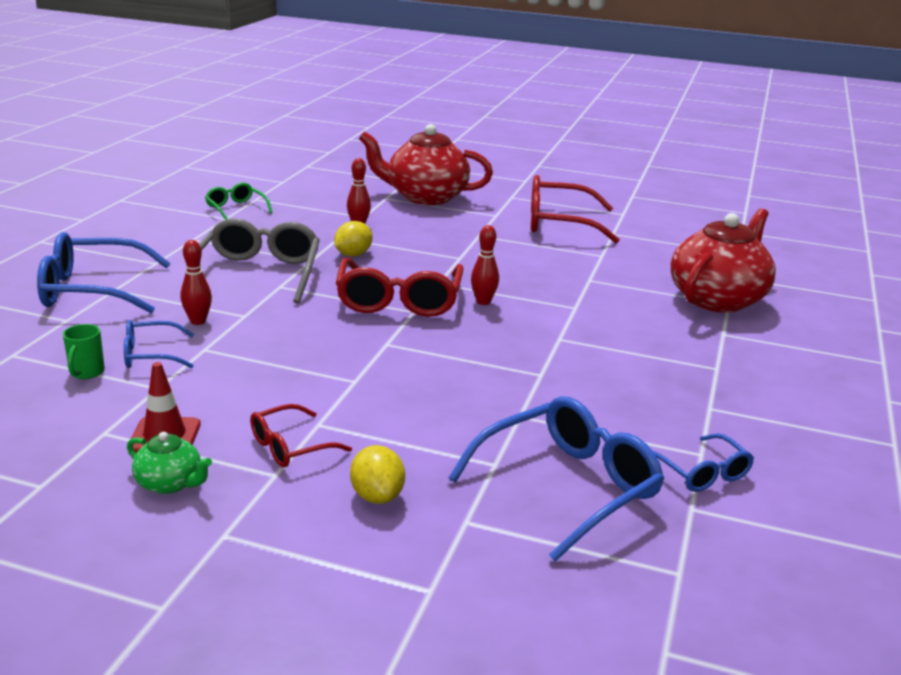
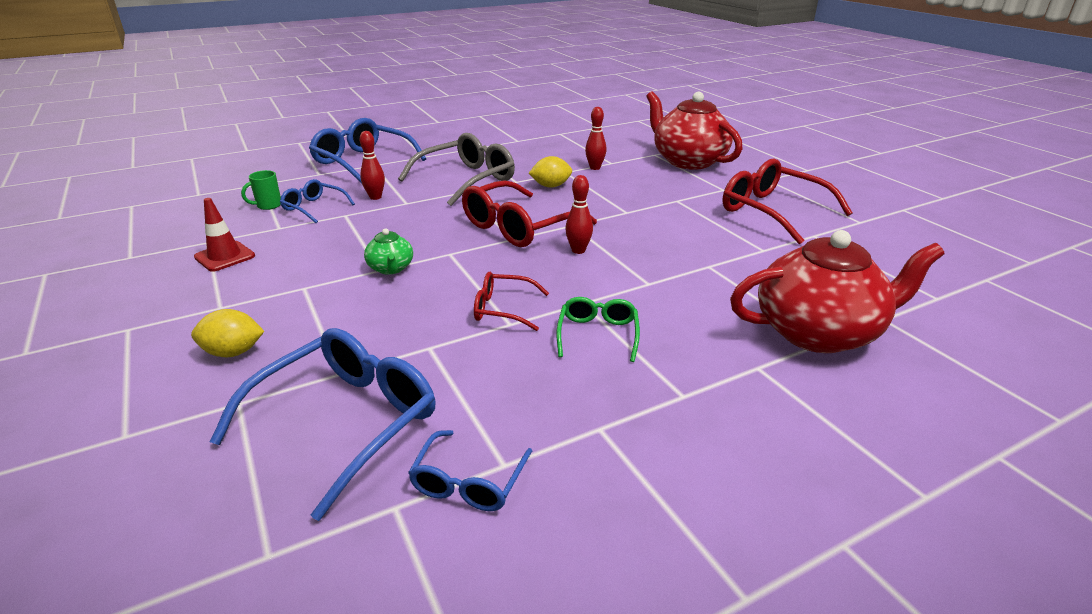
camera: 45 degrees right, 5 degrees up
(170, 483) = (171, 285): green teapot -> green teapot (391, 268)
(236, 209) = (535, 136): green glasses -> green glasses (598, 334)
(290, 447) = (261, 294): red glasses -> red glasses (503, 309)
(377, 496) = (233, 352): yellow lemon -> yellow lemon turned 60 degrees clockwise
(567, 487) = (346, 422): blue glasses -> blue glasses turned 60 degrees counterclockwise

